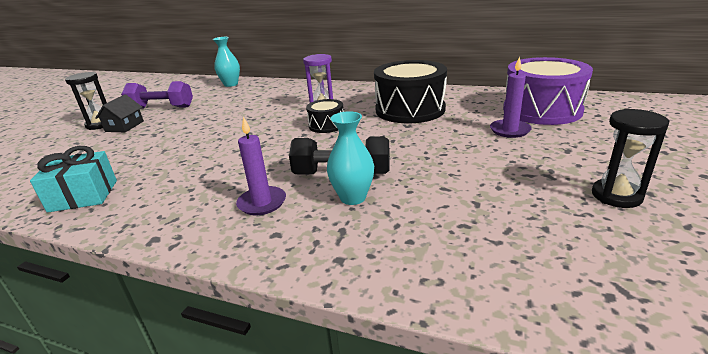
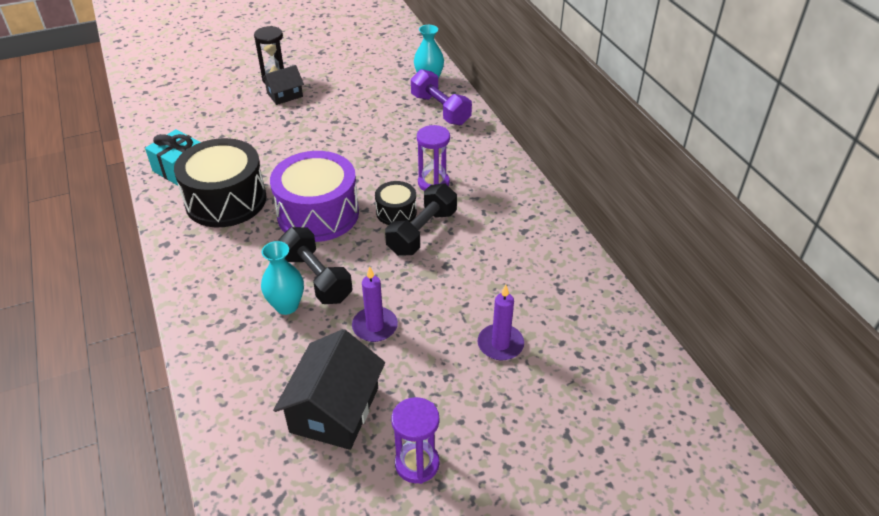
camera: 45 degrees right, 15 degrees up
(161, 108) = (336, 83): purple dumbbell -> purple dumbbell (440, 110)
(262, 203) = (242, 262): purple candle -> purple candle (375, 326)
(362, 123) = (422, 232): none -> black dumbbell
(410, 109) = (486, 247): black drum -> black drum (226, 200)
(515, 215) = (334, 409): none -> black house
(541, 110) = (583, 349): purple drum -> purple drum (318, 214)
(616, 196) = (417, 463): black hourglass -> purple hourglass

